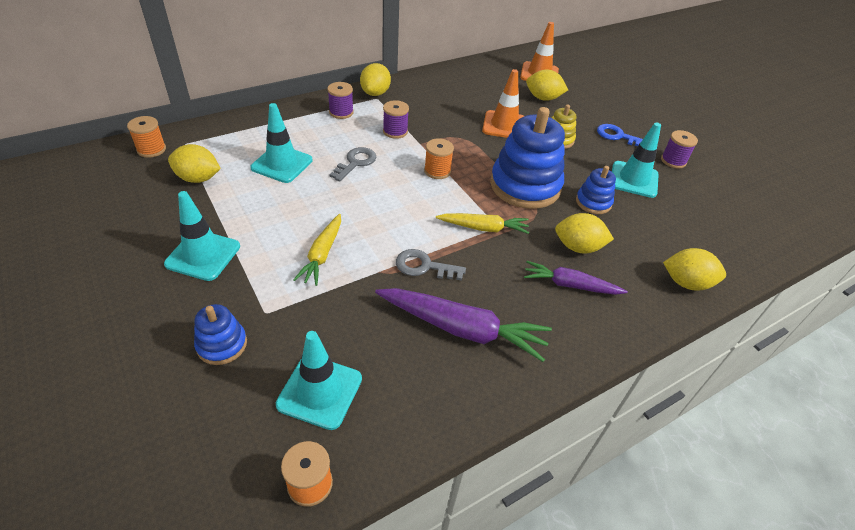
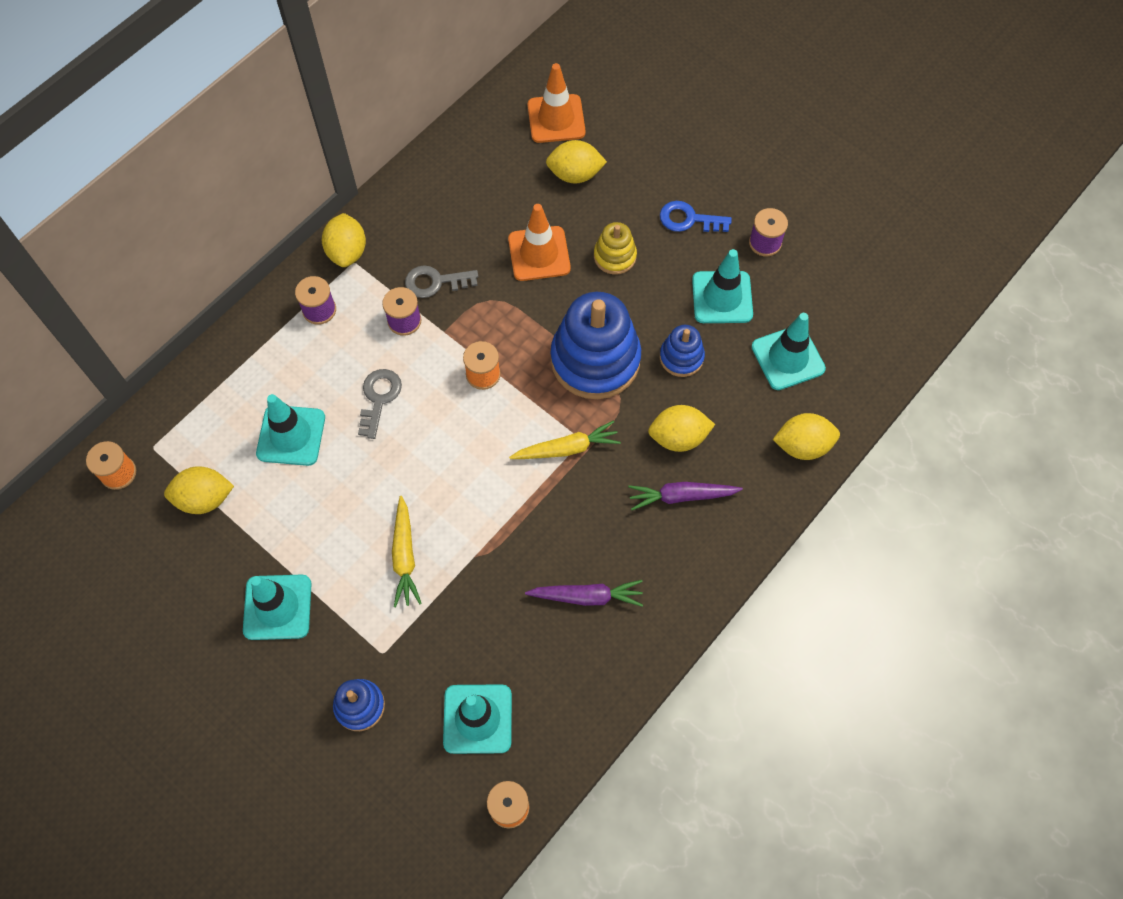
camera: 15 degrees left, 20 degrees up
(424, 266) = (520, 530): grey key -> grey key (435, 282)
(462, 329) = (587, 596): purple carrot -> purple carrot, size x0.62
(681, 226) = (788, 358): none -> turquoise traffic cone

